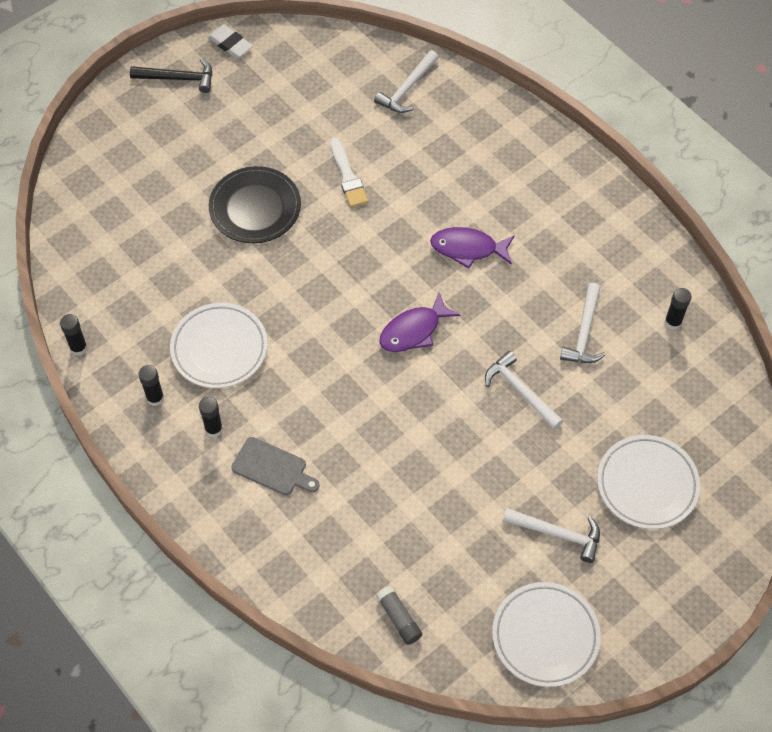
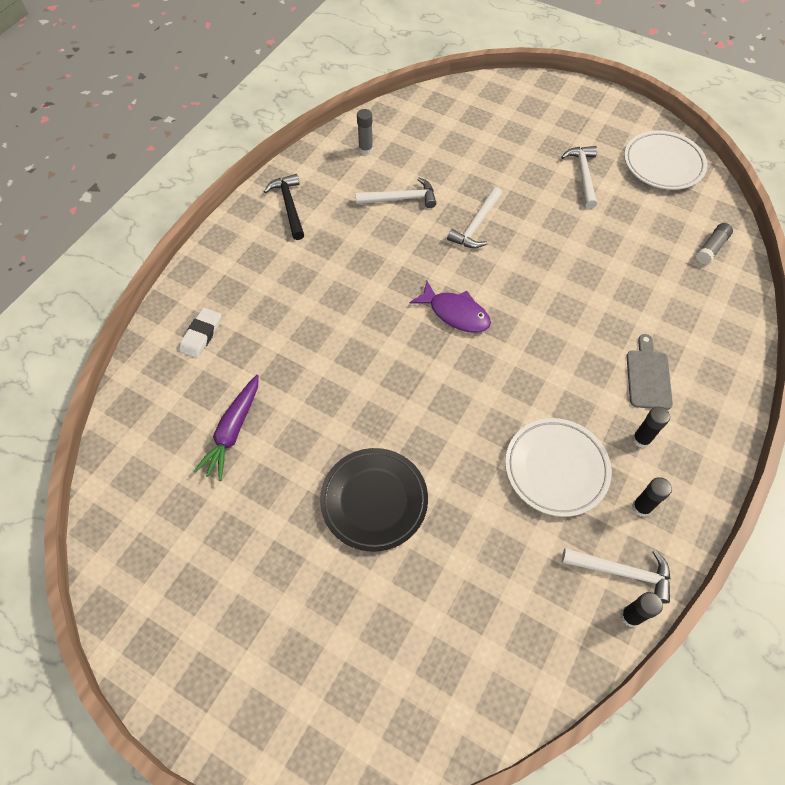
camera: 110 degrees left, 0 degrees up
(178, 78) = (207, 675): black hammer -> black hammer (289, 206)
(230, 44) = (134, 629): white eraser -> white eraser (201, 335)
(348, 176) = (300, 424): white brush -> none
(362, 129) = (233, 431): none -> purple carrot
(407, 89) = (164, 406): white hammer -> white hammer (622, 572)
(468, 248) = (349, 297): purple fish -> none
(647, 484) = (513, 137): white plate -> none
(673, 322) = (365, 149): black glue stick -> grey glue stick

